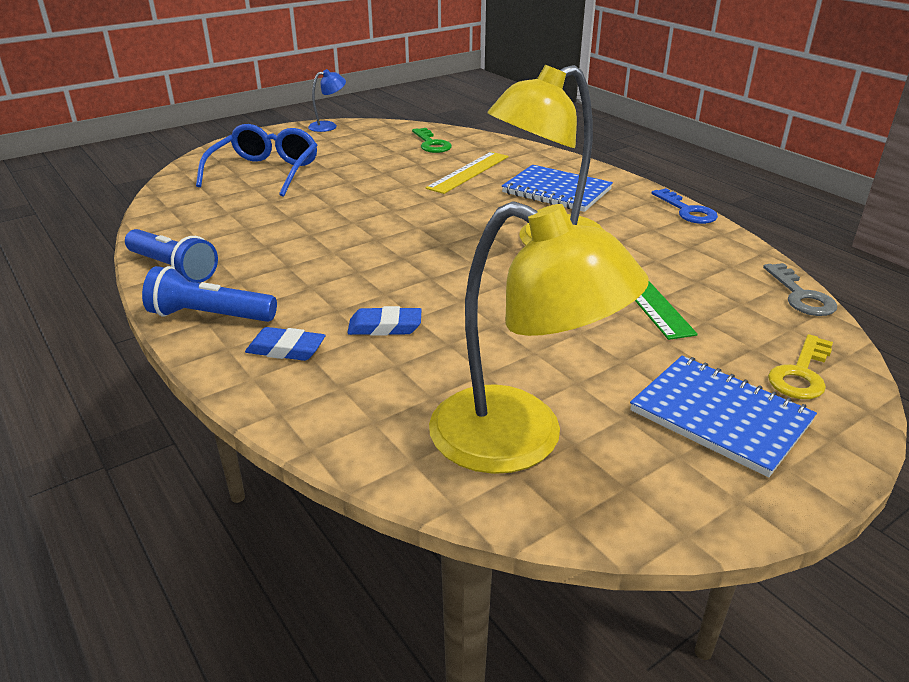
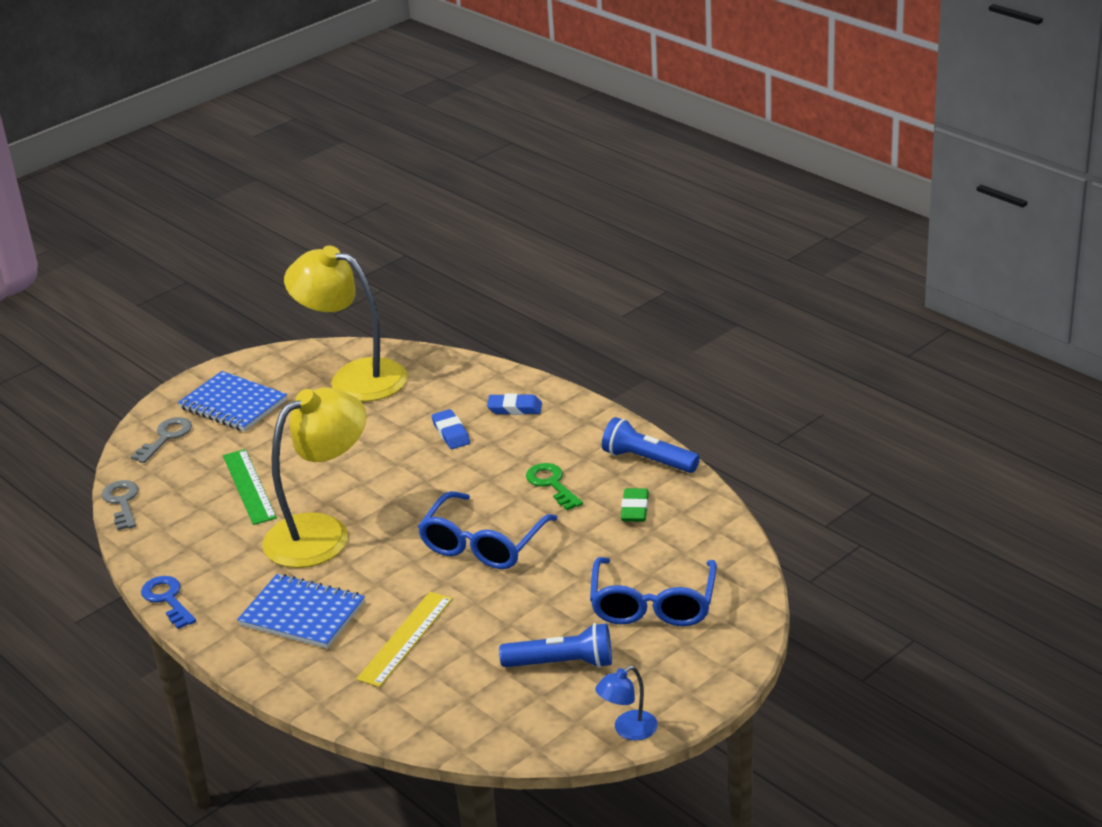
camera: 175 degrees right, 0 degrees up
(209, 316) = (585, 424): blue flashlight -> blue flashlight (562, 663)
(225, 229) = (635, 509): none -> green eraser
(385, 327) = (451, 433): blue eraser -> blue eraser turned 75 degrees clockwise
(386, 219) = (483, 544): none -> blue glasses
(431, 144) = (463, 699): green key -> green key (552, 484)
(801, 373) = (166, 437): yellow key -> grey key

